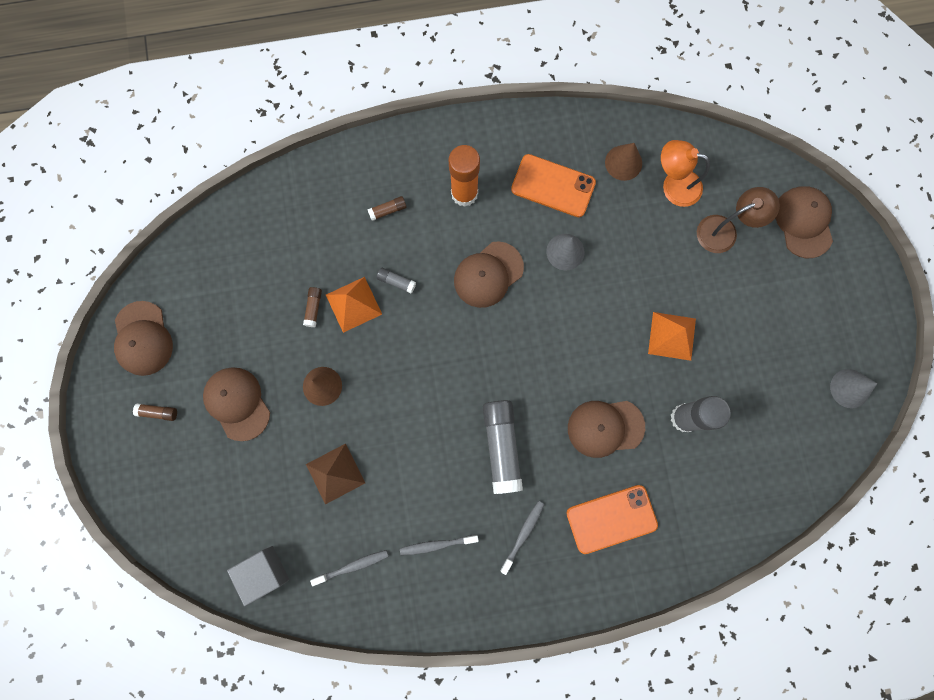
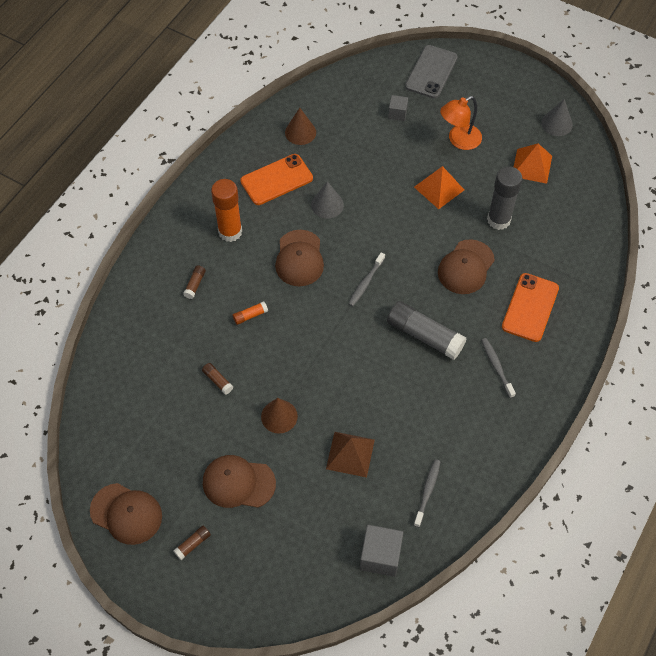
camera: 50 degrees left, 20 degrees down
(353, 304) = (240, 353): orange pyramid -> orange pyramid (532, 166)
(396, 282) = (250, 316): grey glue stick -> orange glue stick
(437, 544) = (458, 425): grey toothbrush -> grey toothbrush (366, 282)
(673, 185) = (342, 117): orange lamp -> orange lamp (459, 140)
(724, 230) = (397, 113): brown lamp -> grey cube
(803, 222) = (431, 72): brown cap -> grey phone

